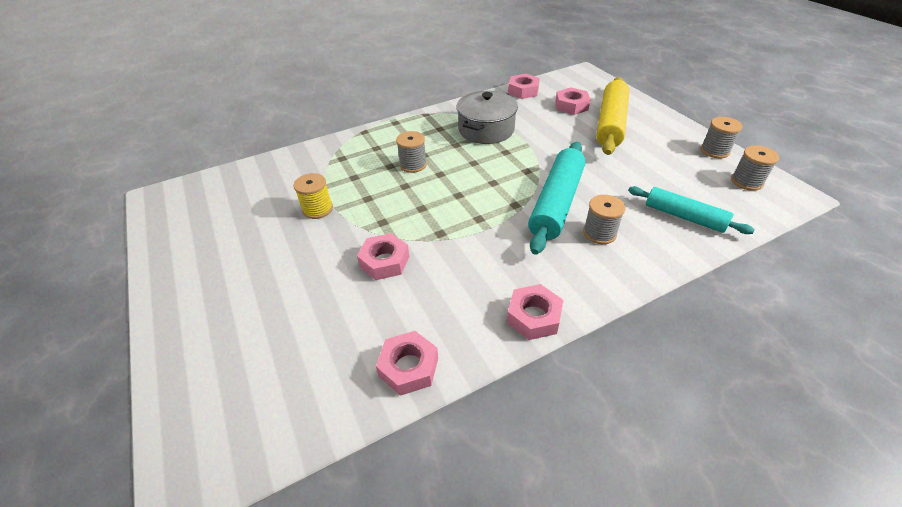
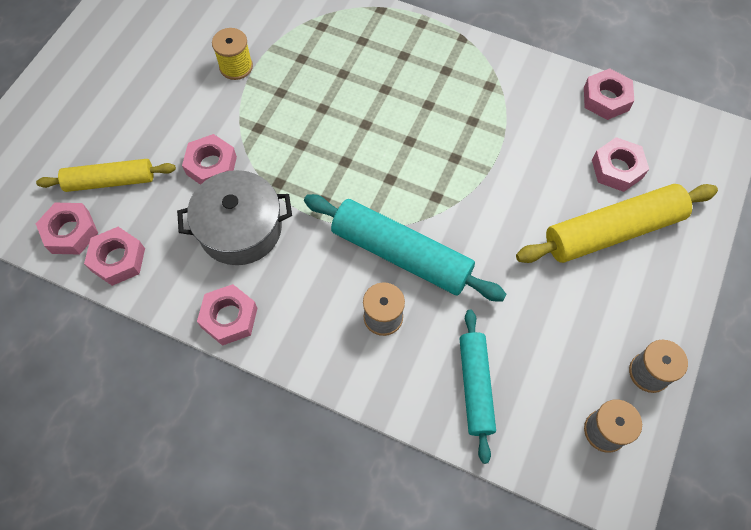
camera: 50 degrees right, 20 degrees up
(324, 333) = (110, 181): none -> yellow rolling pin
(343, 391) = (70, 232): none -> pink nut
(413, 165) = (361, 91): grey spool -> none
(486, 130) = (482, 114): grey pot -> grey pot (240, 229)
(556, 203) = (401, 254): turquoise rolling pin -> turquoise rolling pin turned 45 degrees clockwise

